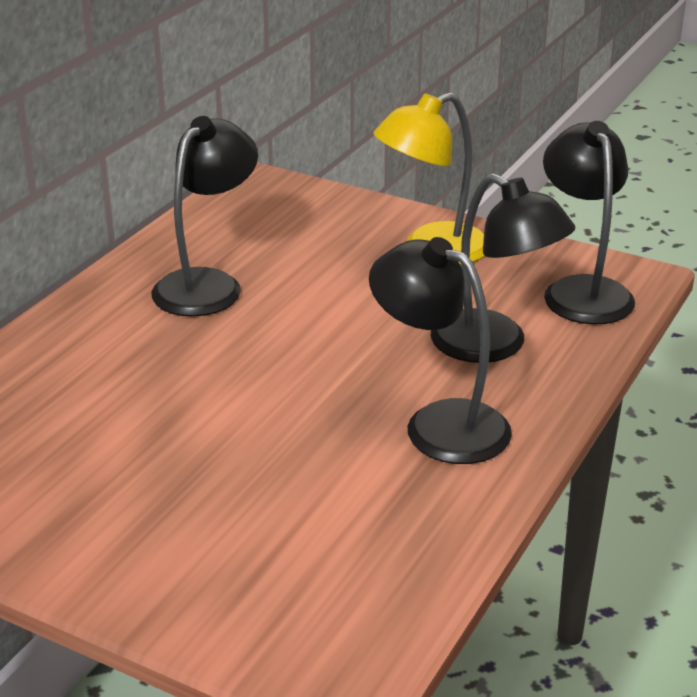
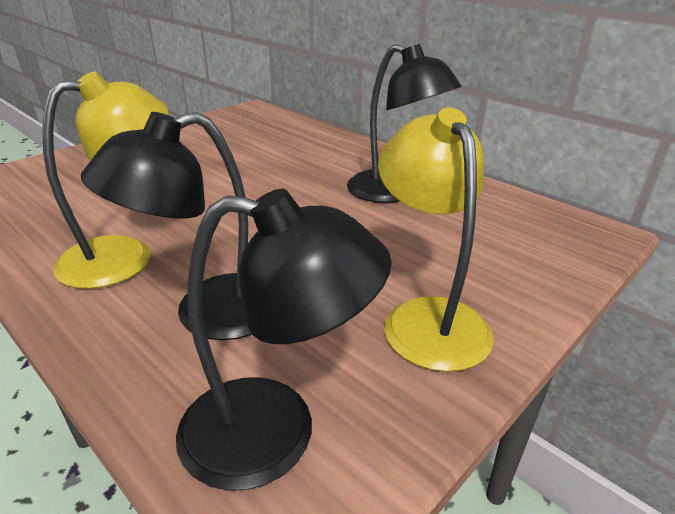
camera: 105 degrees right, 0 degrees up
(439, 424) = (125, 256): black lamp -> yellow lamp

